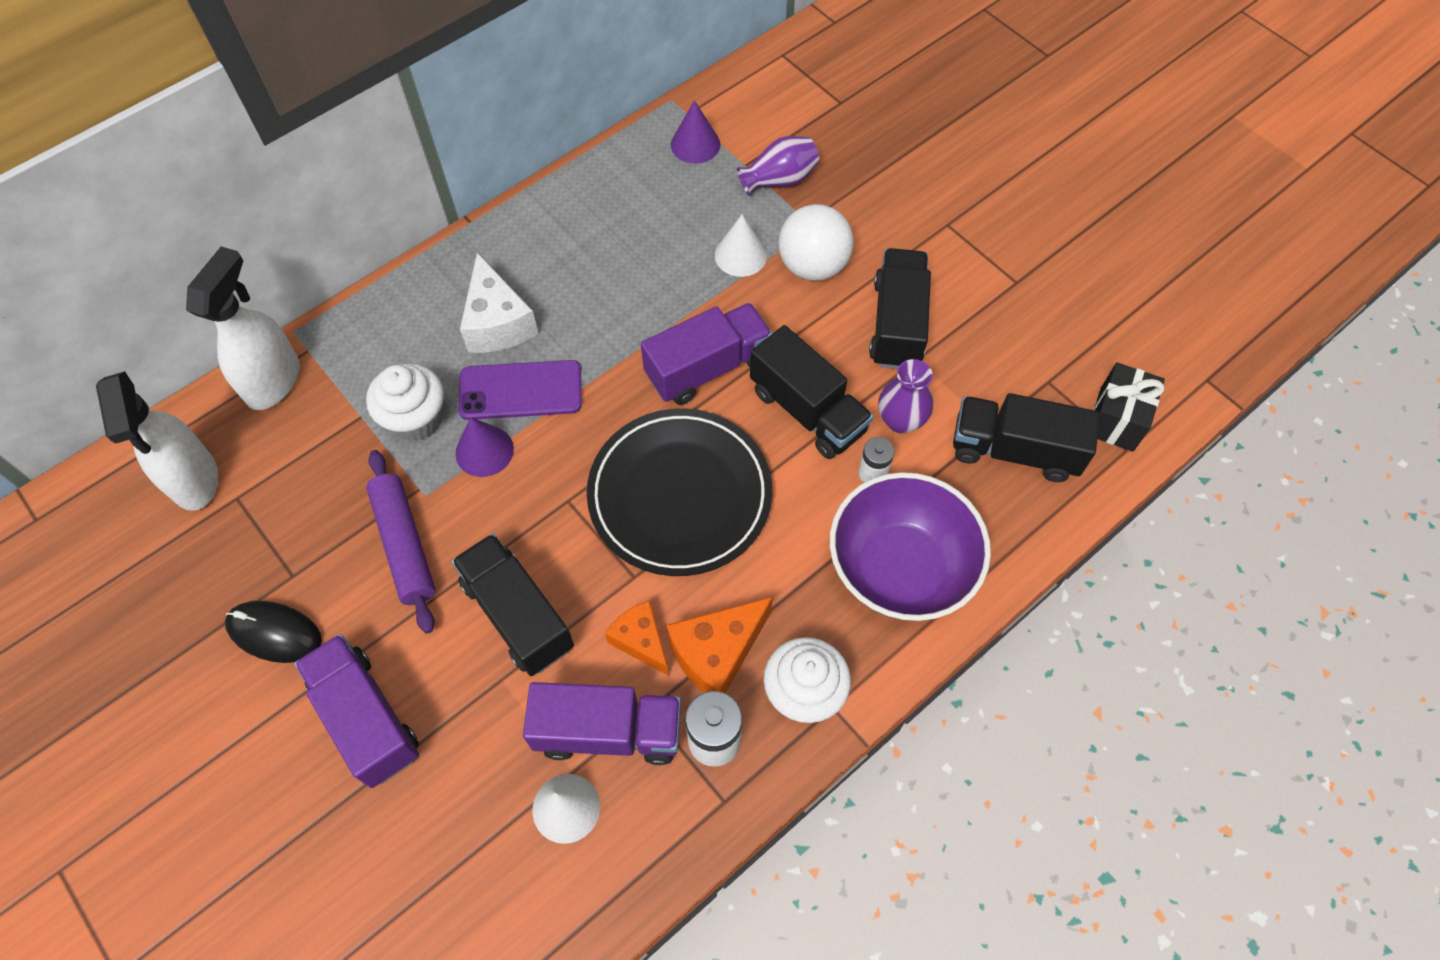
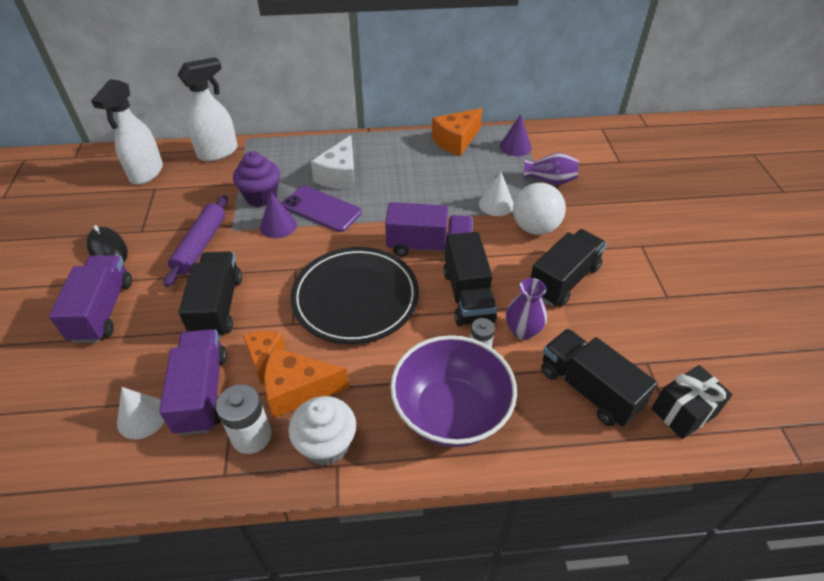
camera: 35 degrees right, 15 degrees down
(416, 419) = (261, 197): white cupcake -> purple cupcake
(608, 731) = (202, 392): purple truck -> purple truck turned 135 degrees counterclockwise
(609, 175) = (456, 141): none -> orange cheese

